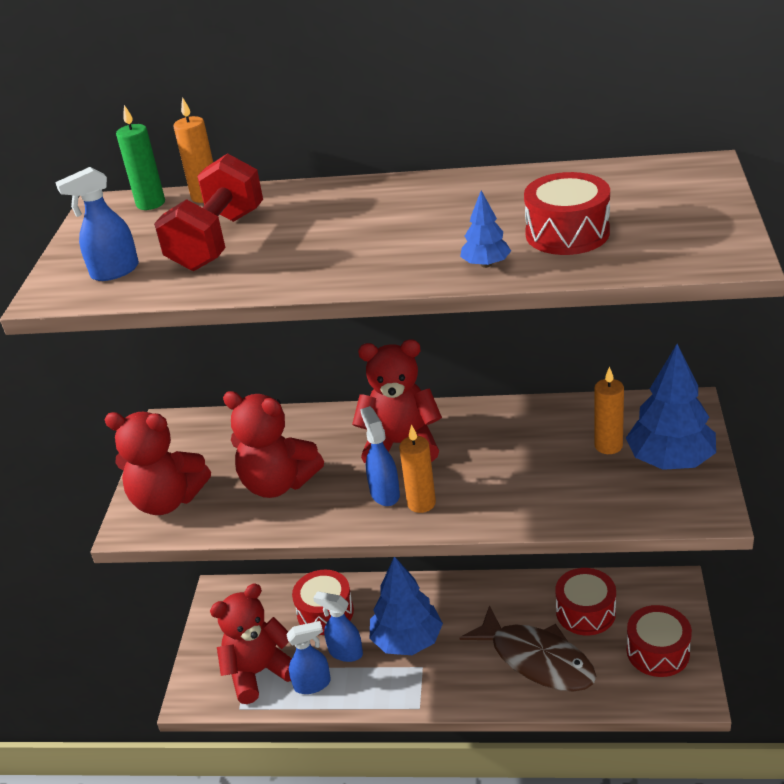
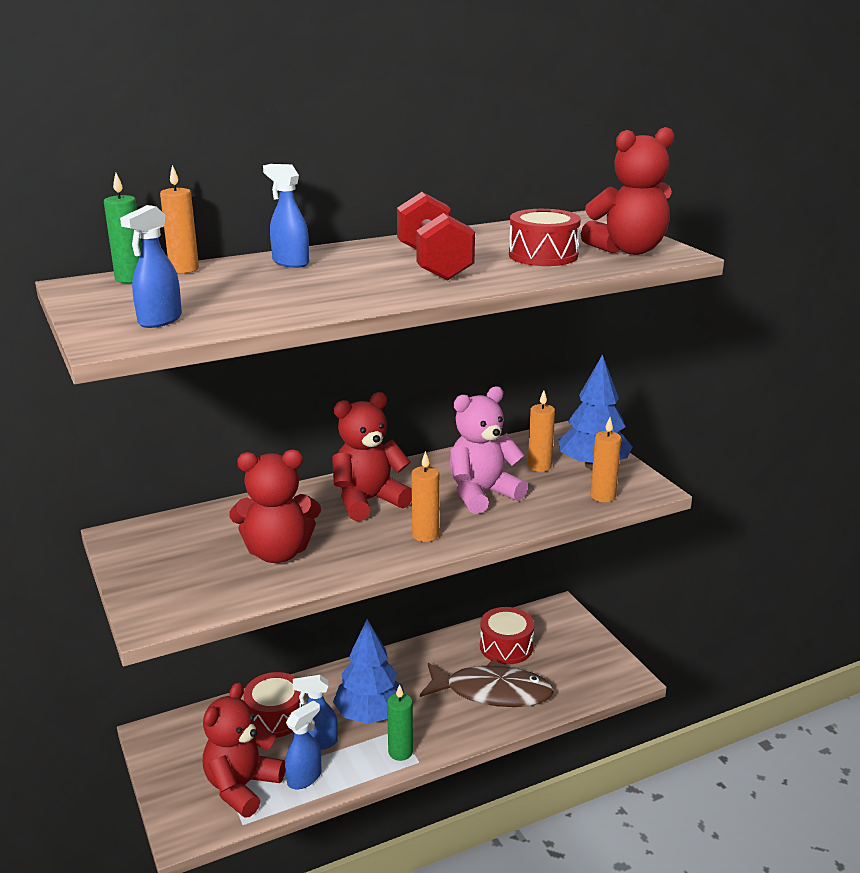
camera: 35 degrees left, 10 degrees down
(167, 500) = (172, 591): red teddy bear -> red teddy bear (628, 250)
(217, 241) = (240, 291): red dumbbell -> red dumbbell (434, 264)
(384, 493) = (386, 536): blue spray bottle -> blue spray bottle (290, 262)
(409, 691) = (400, 752): none -> green candle
(486, 264) = (506, 276): blue tree -> none
(517, 467) = (482, 494): none -> pink teddy bear
(645, 507) = (602, 496): none -> orange candle
(658, 652) = (581, 657): red drum -> none

